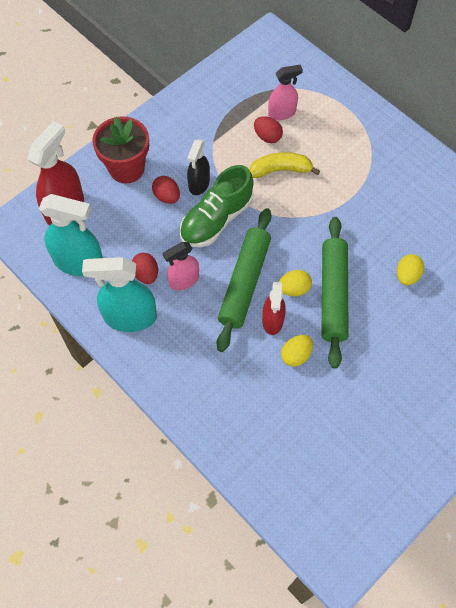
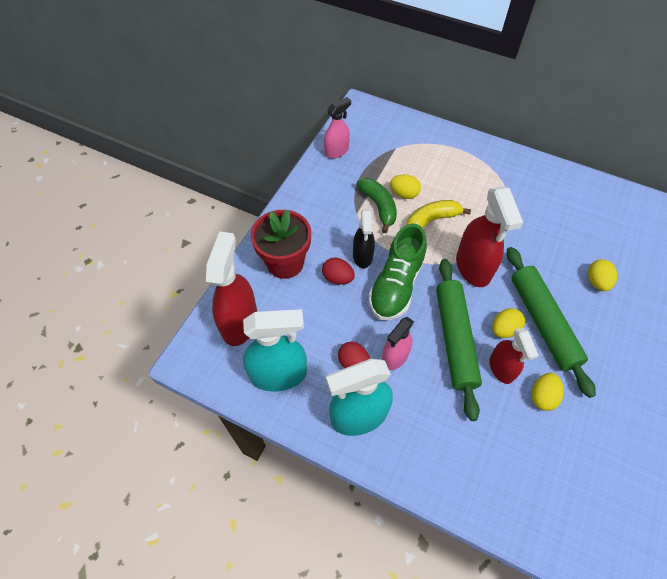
camera: 20 degrees left, 5 degrees down
(237, 142) = (378, 206): none -> green banana
(267, 137) = (404, 194): red egg -> yellow egg
(282, 113) = (406, 169): pink spray bottle -> pink spray bottle (336, 151)
(296, 226) = (473, 267): none -> red spray bottle

